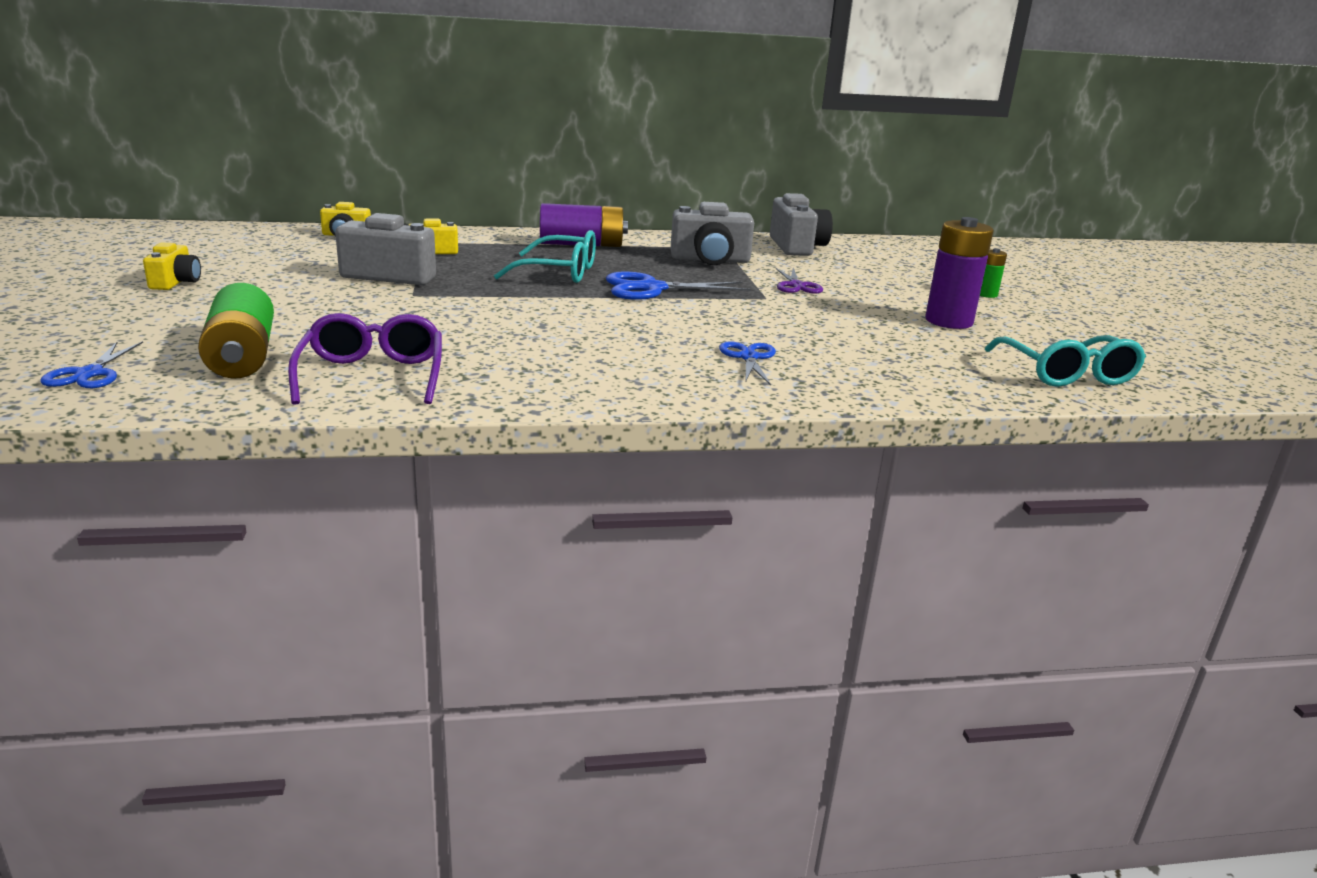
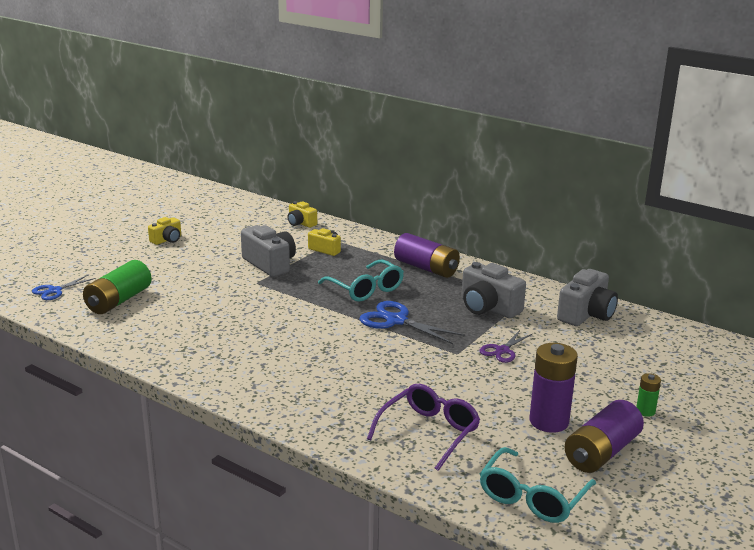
camera: 45 degrees right, 0 degrees up
(372, 375) = (148, 333): purple glasses -> purple glasses (429, 432)
(748, 357) = (345, 395): blue scissors -> none
(1028, 328) = (601, 452): none -> purple battery

